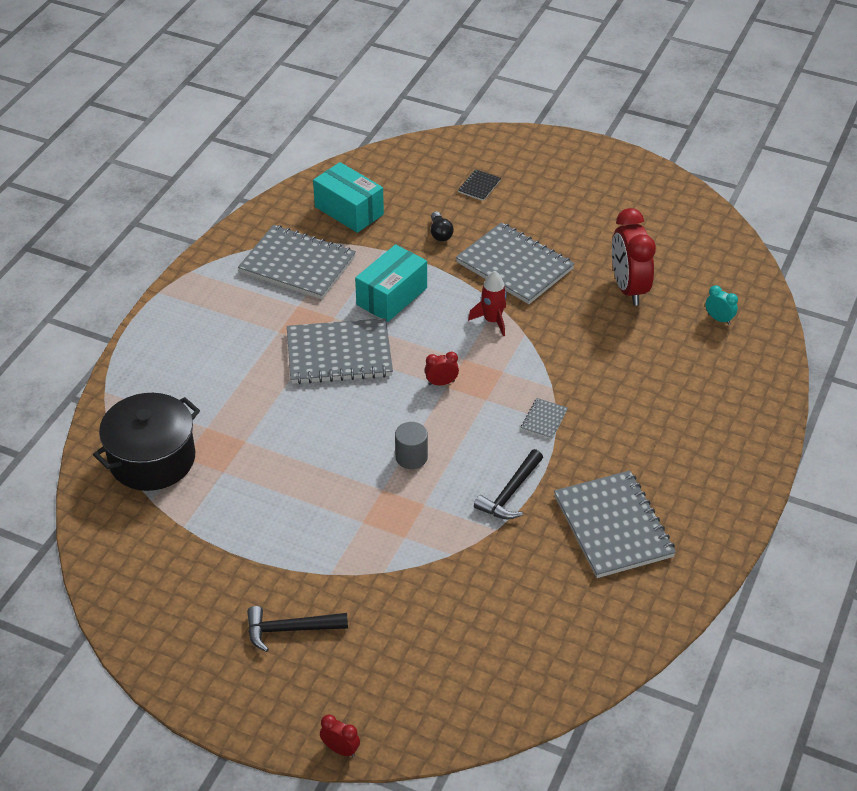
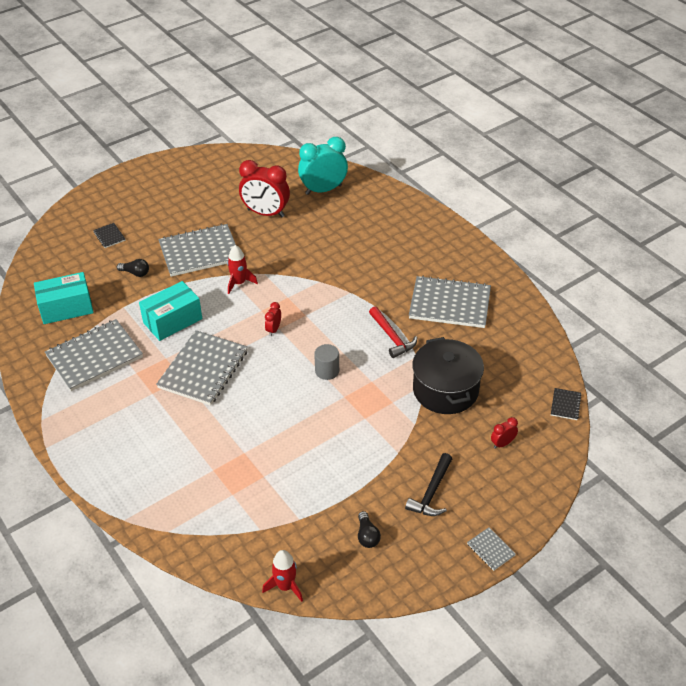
camera: 60 degrees left, 0 degrees up
(91, 553) = (285, 586): none -> red rocket
(152, 459) = (219, 514): black pot -> black pot (445, 390)
(194, 595) = (367, 536): none -> black light bulb
(340, 749) = (544, 503): red clock -> red clock (502, 443)
(392, 296) = (173, 321): turquoise box -> turquoise box turned 75 degrees clockwise
(510, 493) = (392, 337): black hammer -> red hammer
(522, 716) = (565, 405): none -> black notebook
(544, 420) = (343, 296): grey notebook -> grey notebook (491, 549)
(719, 319) = (323, 190): turquoise clock -> turquoise clock, size x2.21

